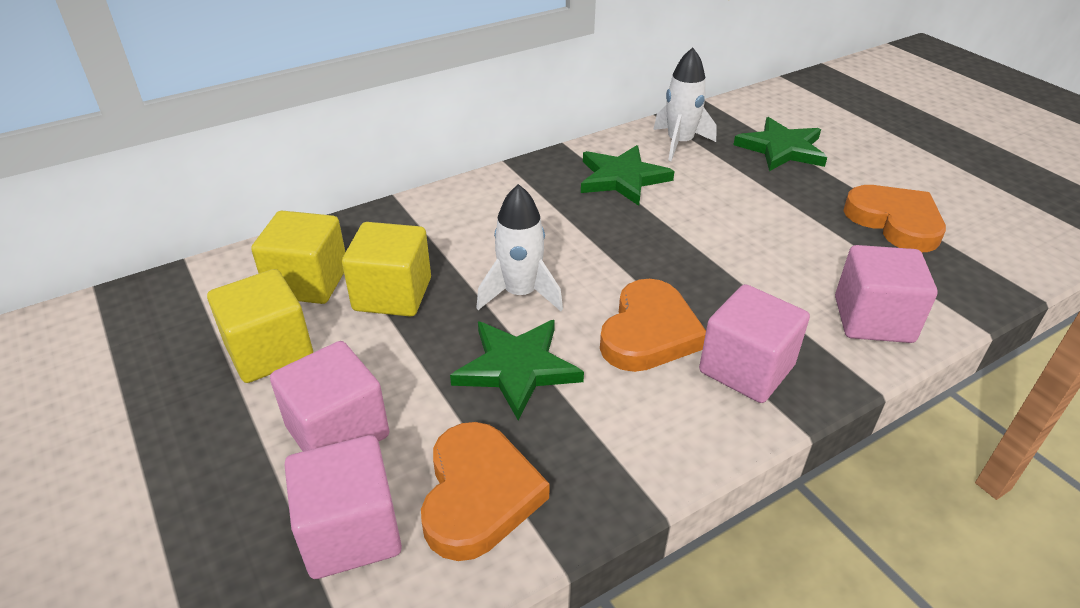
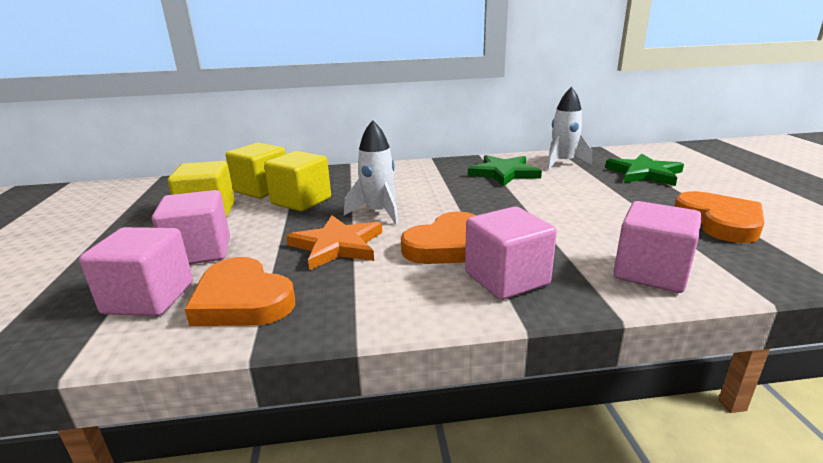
camera: 25 degrees right, 15 degrees down
(478, 495) = (242, 300): orange heart -> orange heart turned 105 degrees clockwise
(517, 368) = (337, 245): green star -> orange star

